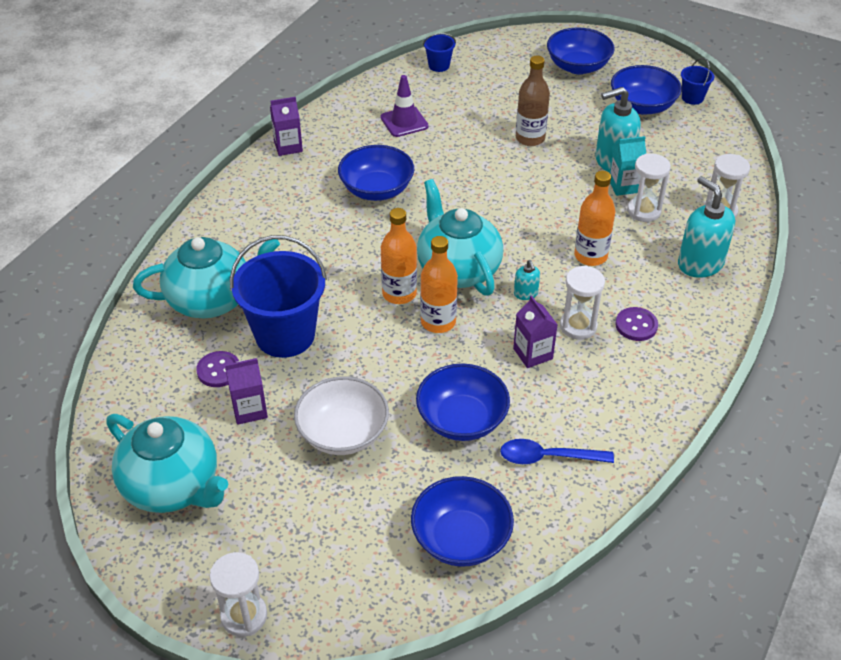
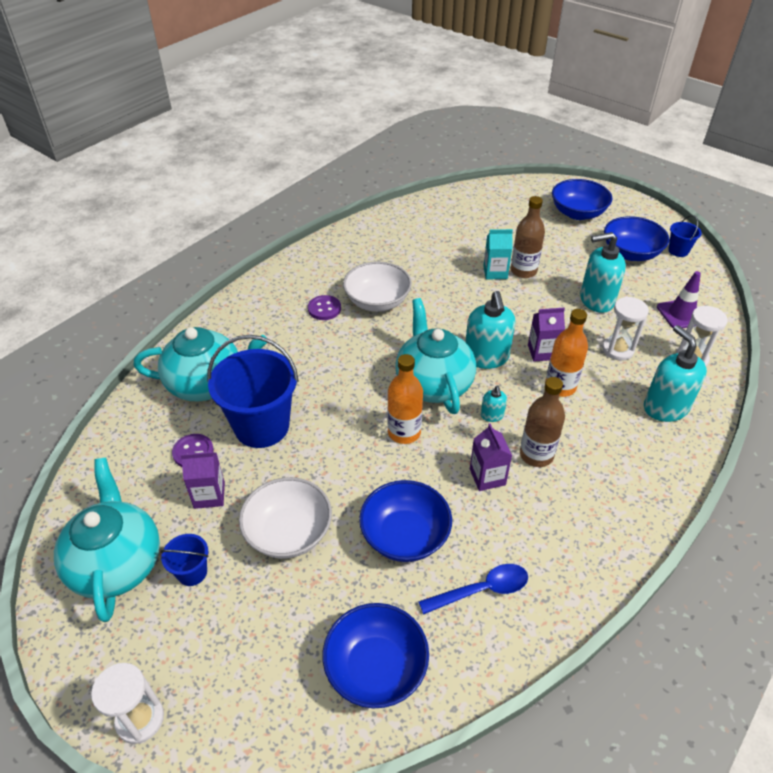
camera: 10 degrees right, 0 degrees up
(173, 486) = (117, 563): turquoise teapot -> turquoise teapot turned 150 degrees counterclockwise
(288, 146) = (311, 255): purple carton -> purple carton (542, 352)
(376, 189) = (377, 301): blue bowl -> white bowl
(399, 294) = (374, 400): orange bottle -> none
(404, 122) = (415, 245): purple traffic cone -> purple traffic cone (681, 314)
(439, 66) = (456, 200): blue bucket -> blue bucket (192, 572)
(508, 235) = (486, 357): none -> turquoise soap dispenser
(548, 457) = (481, 590): blue spoon -> blue spoon turned 150 degrees clockwise
(578, 326) = (536, 455): white hourglass -> brown bottle
(624, 186) = (602, 324): turquoise carton -> turquoise carton (495, 272)
(636, 325) = (593, 462): purple button -> purple button (324, 309)

